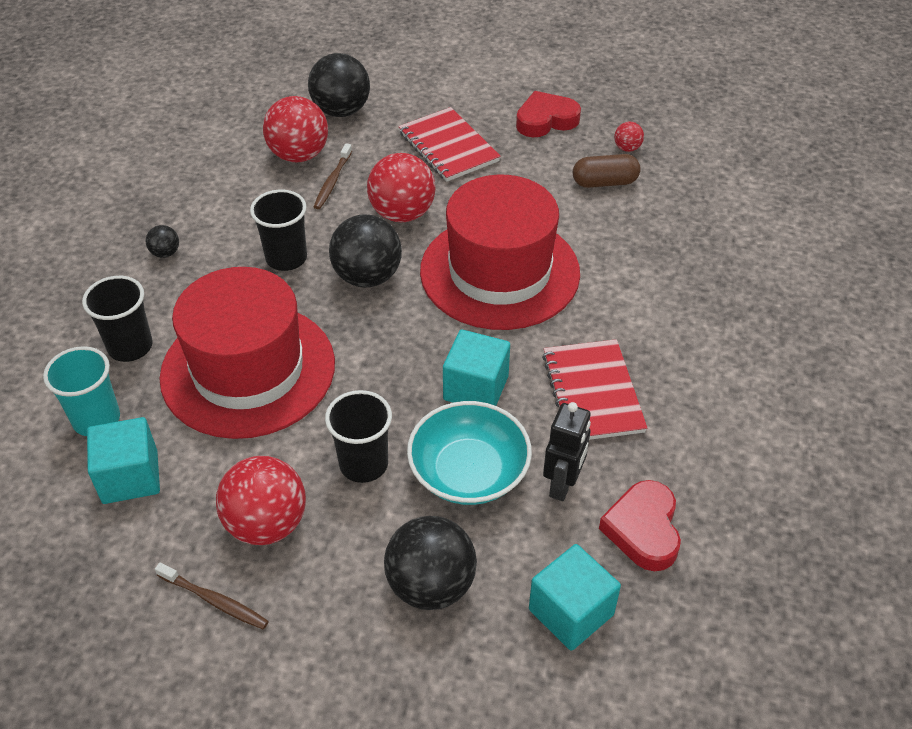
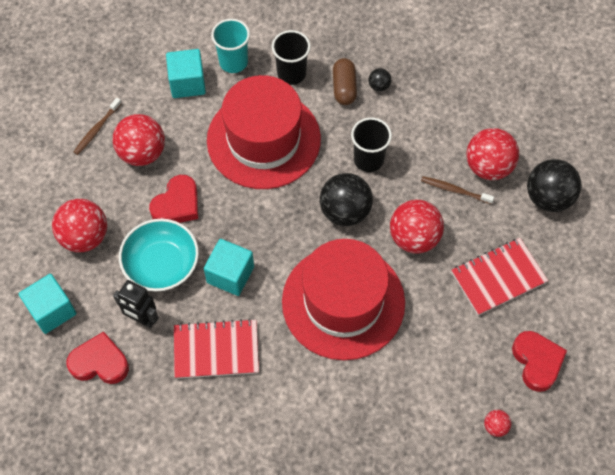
camera: 95 degrees right, 15 degrees up
(363, 464) = (177, 204): black cup -> red heart
(431, 585) = (85, 237): black ball -> red ball
(604, 182) = (447, 398): brown capsule -> brown capsule (344, 88)

